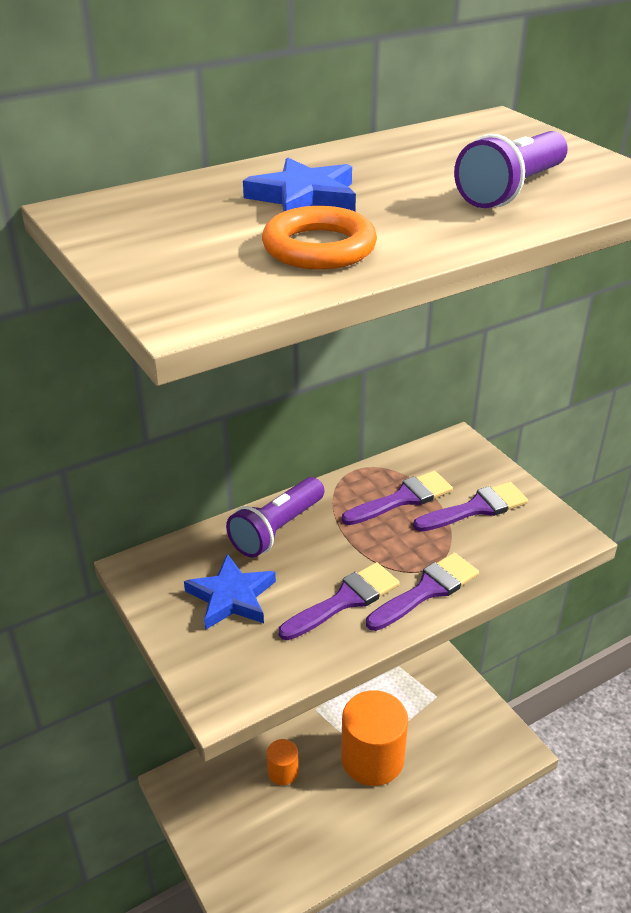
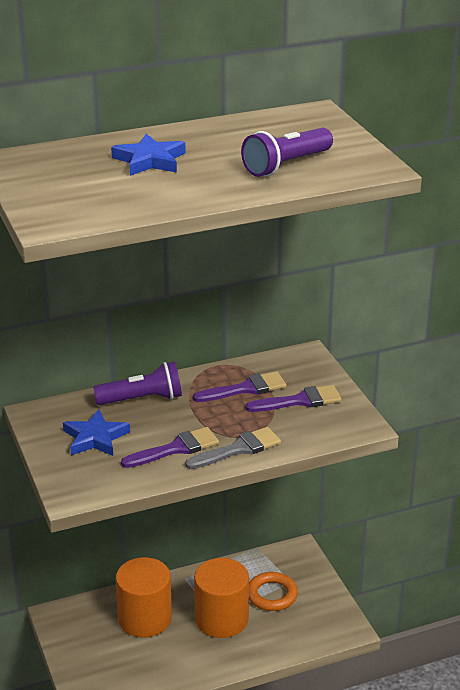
camera: 10 degrees right, 5 degrees down
(277, 529) = (142, 399): purple flashlight -> purple flashlight turned 150 degrees counterclockwise
(283, 772) = (145, 618): orange cylinder -> orange cylinder, size x2.07
(319, 248) = (142, 193): orange ring -> orange ring (272, 595)
(426, 590) = (238, 449): purple brush -> grey brush

